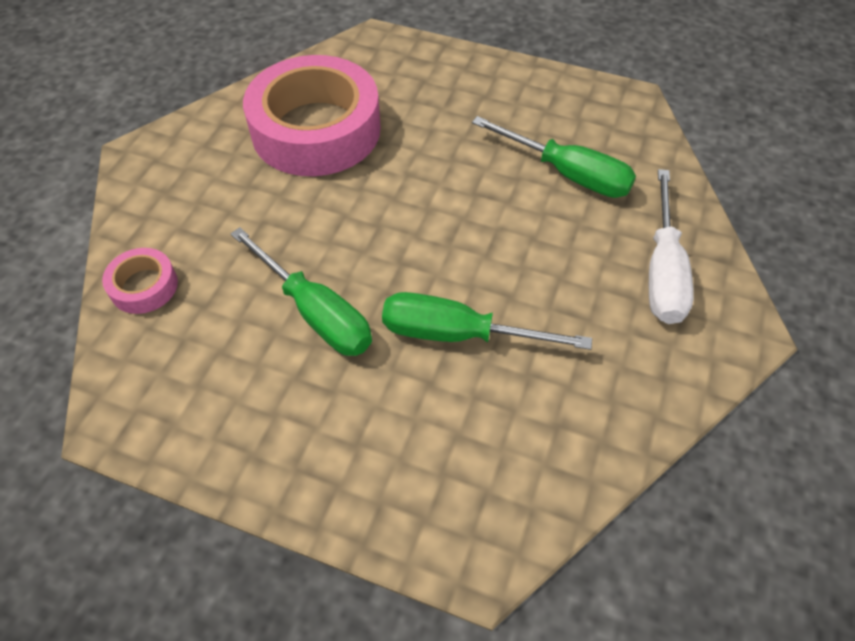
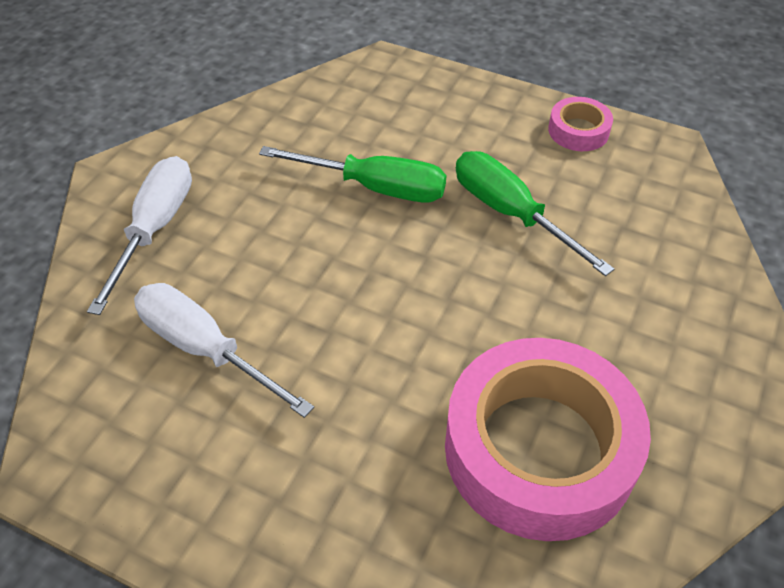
camera: 175 degrees left, 5 degrees down
(144, 286) = (692, 248): pink tape -> pink tape (578, 131)
(567, 174) = (205, 349): green screwdriver -> white screwdriver

